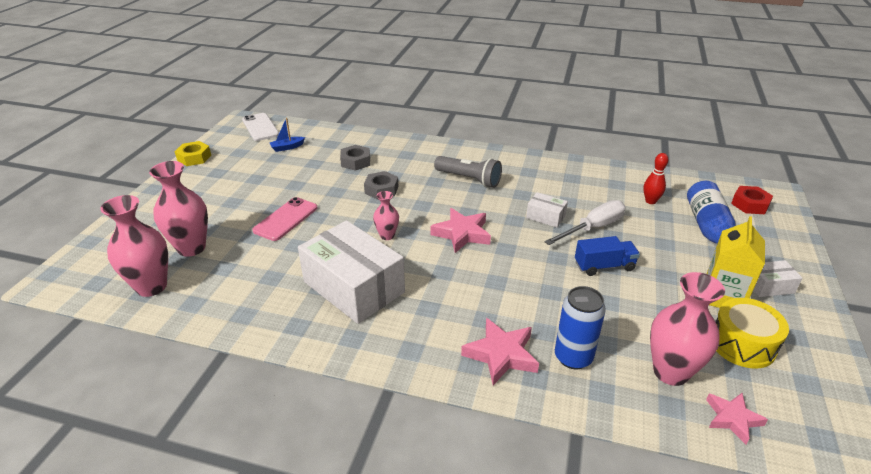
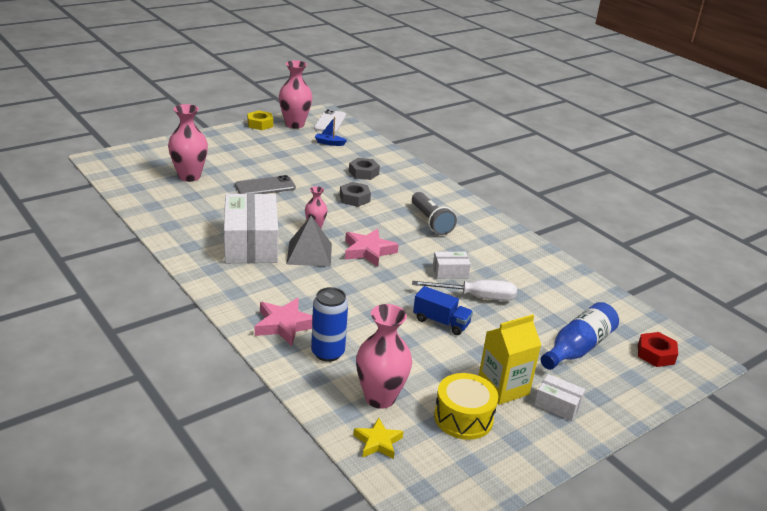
camera: 35 degrees right, 5 degrees down
(151, 286) = (143, 186): pink vase -> pink vase (294, 124)
(286, 219) = (265, 187): pink phone -> grey phone
(418, 265) = (309, 253): none -> grey pyramid
(545, 217) = (450, 272): white box -> white box turned 75 degrees counterclockwise
(650, 201) = (561, 306): red bowling pin -> none
(732, 418) = (378, 442): pink star -> yellow star

